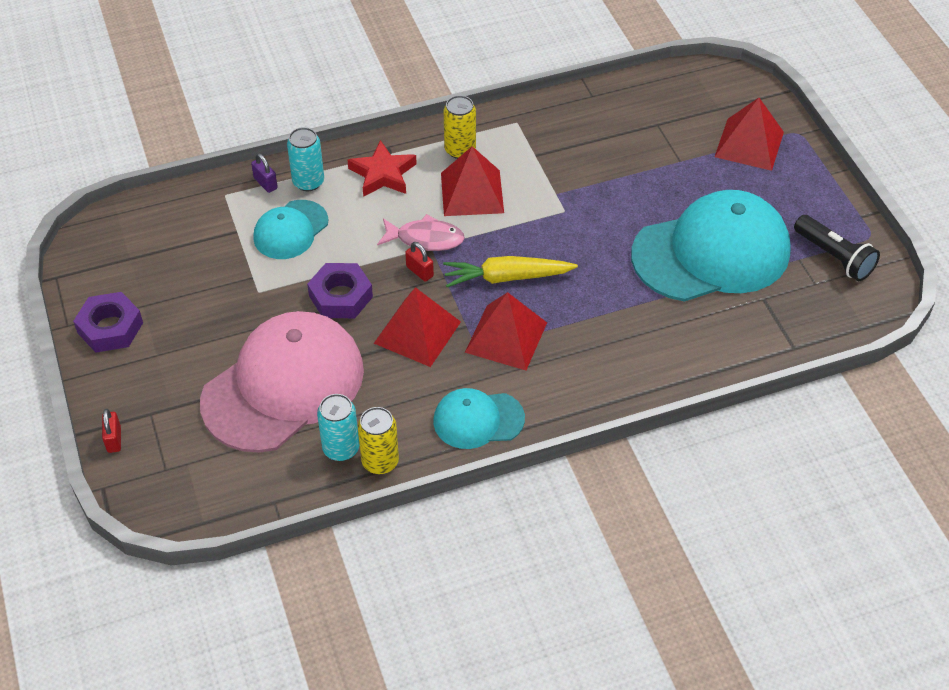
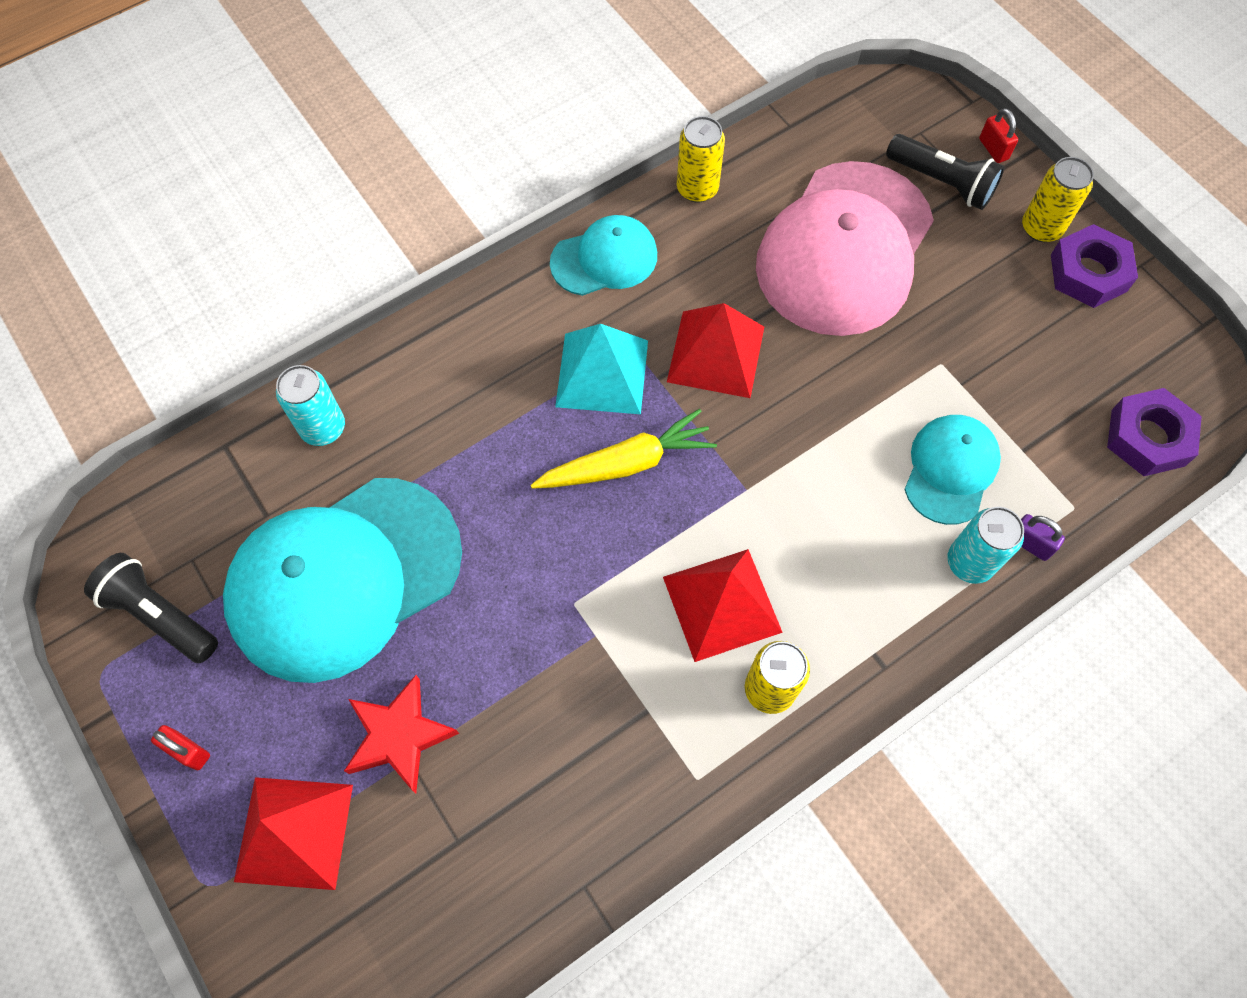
camera: 165 degrees right, 15 degrees up
(121, 367) = (1041, 228): none -> yellow can
(175, 421) = (942, 183): none -> black flashlight
(340, 296) = (833, 382): purple nut -> purple nut (1148, 438)
(341, 448) = (746, 193): turquoise can -> turquoise can (323, 428)
(383, 174) = (868, 607): red star -> red star (399, 736)
(419, 271) = (747, 445): red padlock -> red padlock (188, 751)
(425, 239) = (759, 501): pink fish -> none
(506, 337) = (602, 373): red pyramid -> turquoise pyramid

